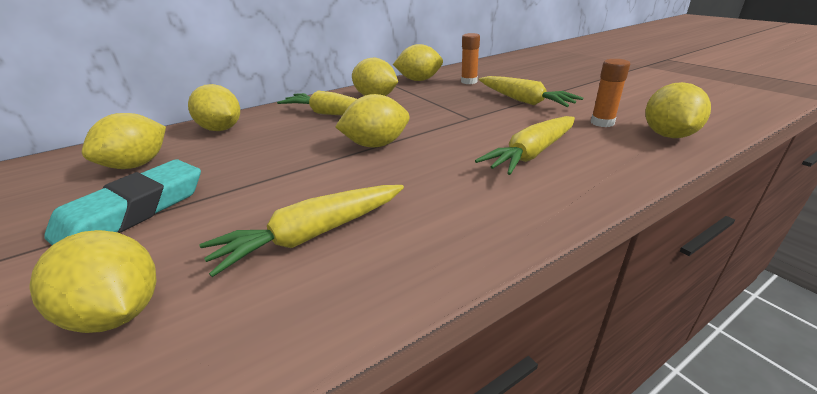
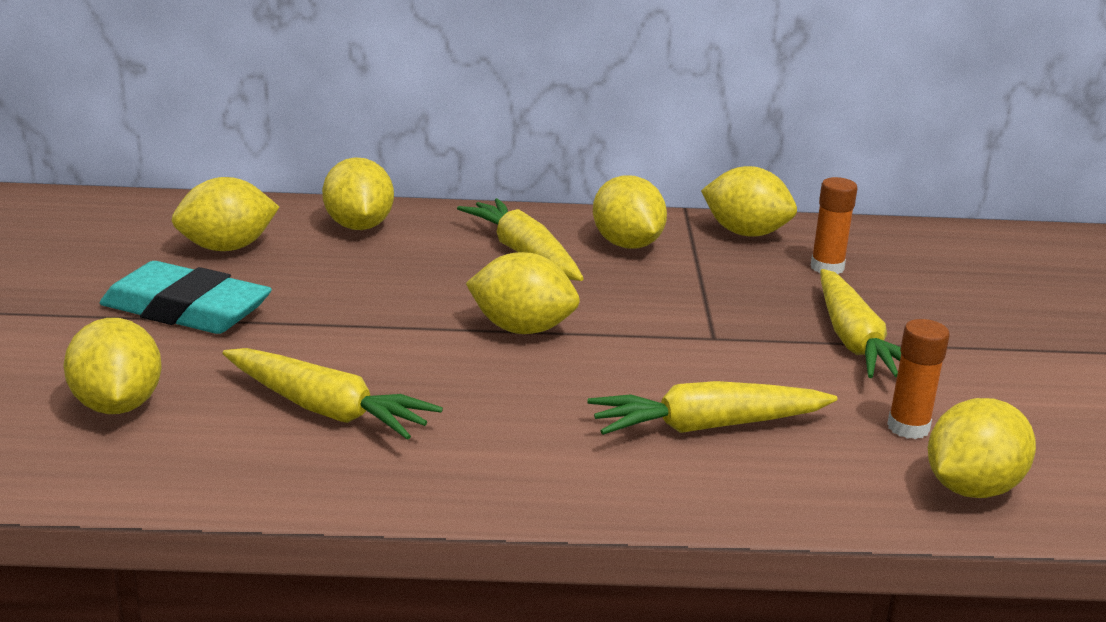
camera: 30 degrees right, 5 degrees down
(133, 211) = (186, 309): turquoise eraser -> turquoise eraser turned 45 degrees clockwise
(312, 235) = (326, 410): yellow carrot -> yellow carrot turned 150 degrees counterclockwise

